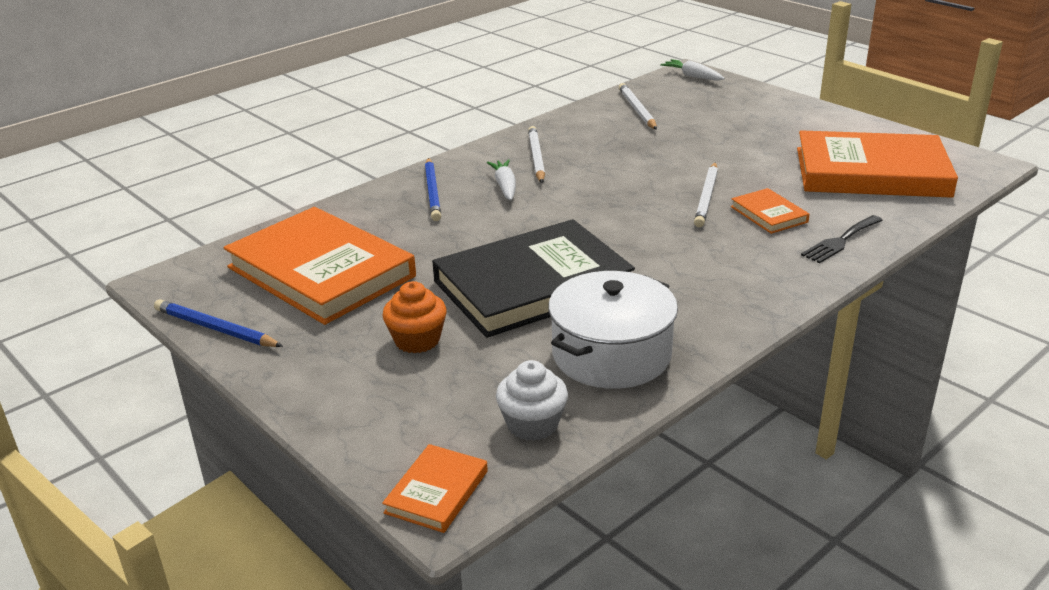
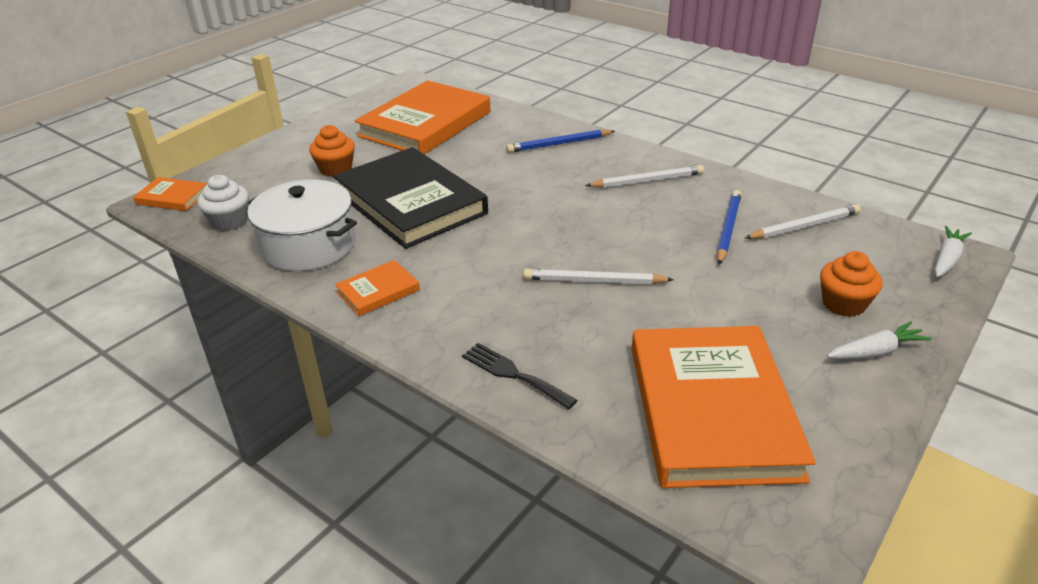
camera: 80 degrees right, 5 degrees up
(215, 328) = (355, 106): blue pencil -> blue pencil (728, 229)
(505, 186) = (580, 173): white carrot -> white carrot (875, 351)
(745, 114) = (843, 304): none -> orange cupcake
(768, 214) = (565, 323): orange book -> orange book (378, 291)

